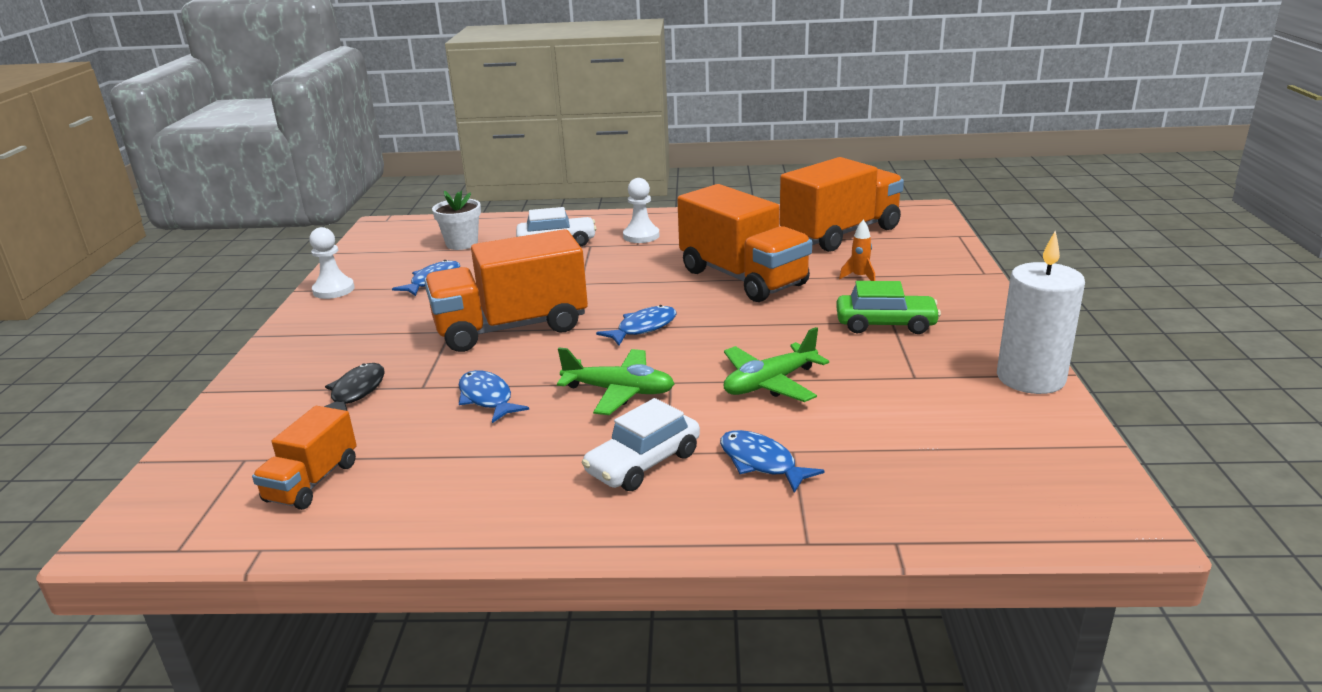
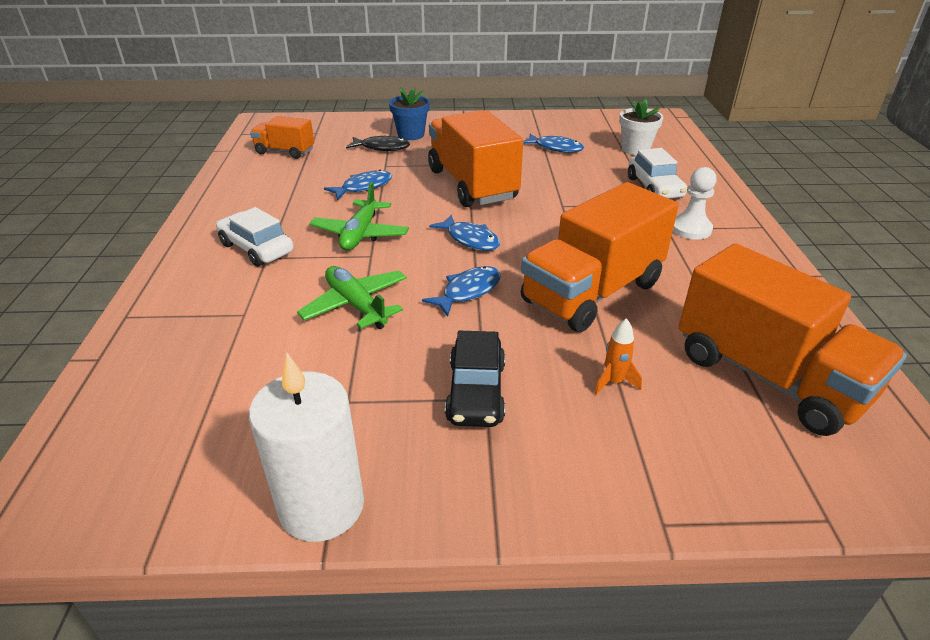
camera: 85 degrees right, 10 degrees up
(322, 372) = (411, 135): none -> blue flower pot
(333, 290) = (534, 120): white pawn -> none
(761, 462) = (233, 298): blue fish -> blue fish (468, 291)
(885, 324) = (476, 392): green car -> black car

